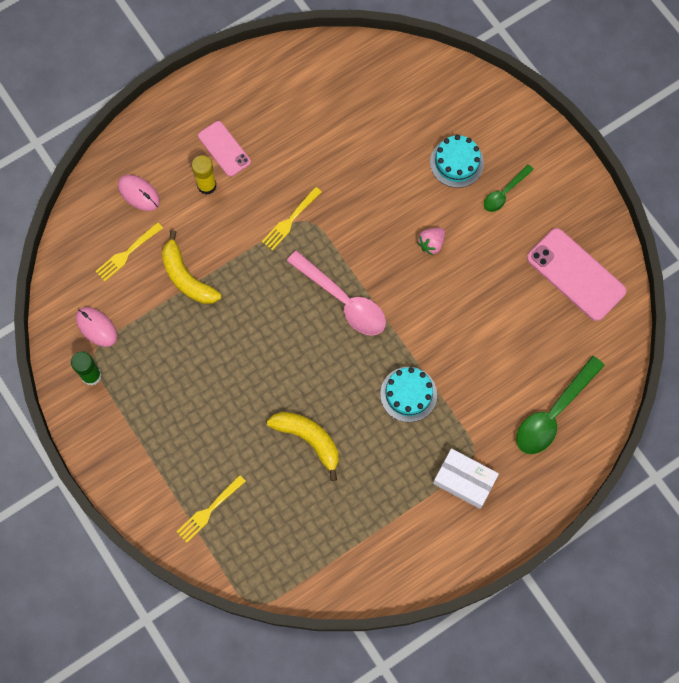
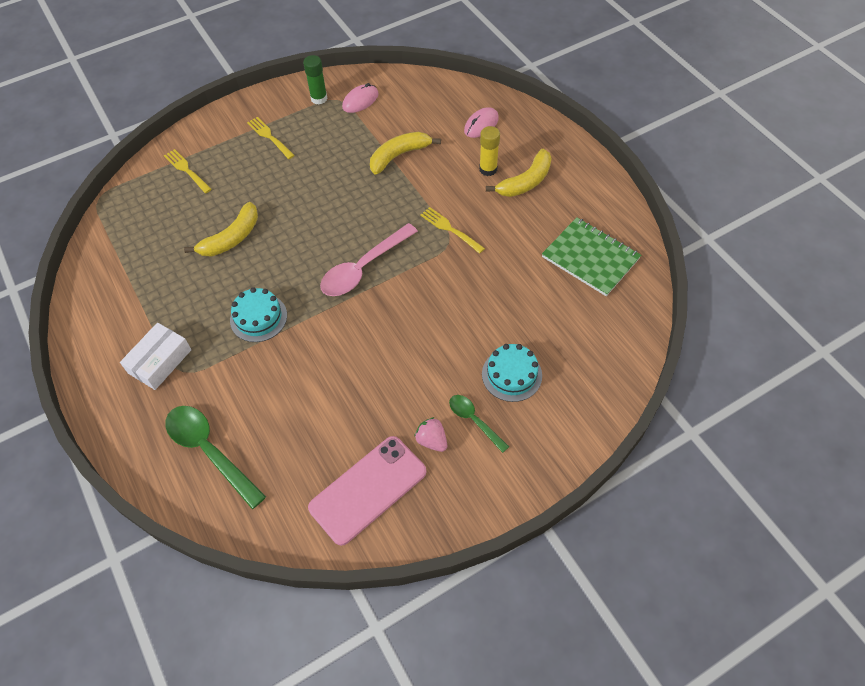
camera: 95 degrees right, 15 degrees down
(127, 253) = (425, 118): yellow fork -> yellow fork (270, 137)
(224, 149) = (525, 181): pink phone -> yellow banana
(322, 92) = (590, 258): none -> green notebook
(431, 244) = (417, 345): pink strawberry -> pink strawberry (432, 440)

